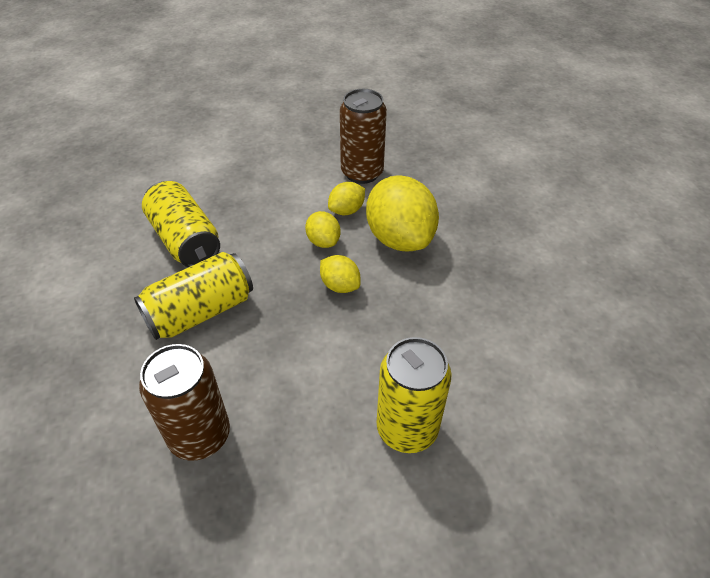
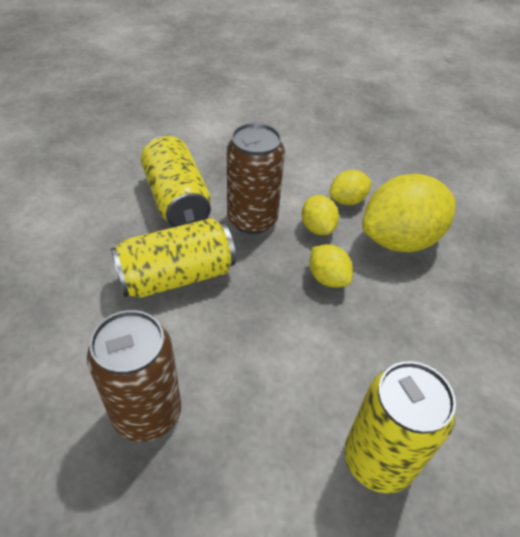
camera: 10 degrees right, 0 degrees up
(362, 173) = (369, 165): brown can -> brown can (252, 219)
(399, 238) = (400, 240): yellow lemon -> yellow lemon turned 75 degrees clockwise

